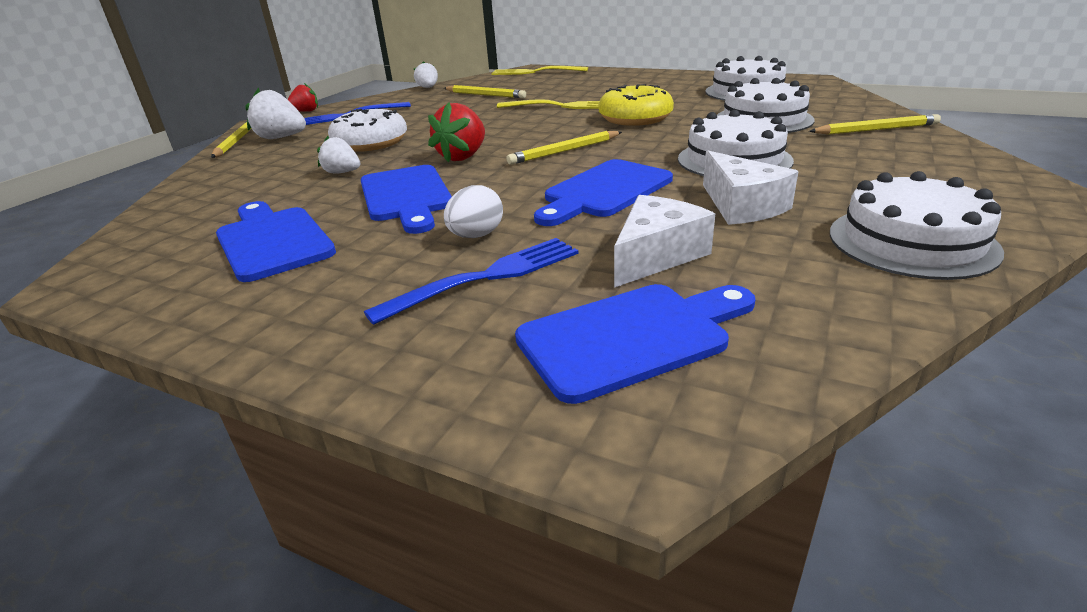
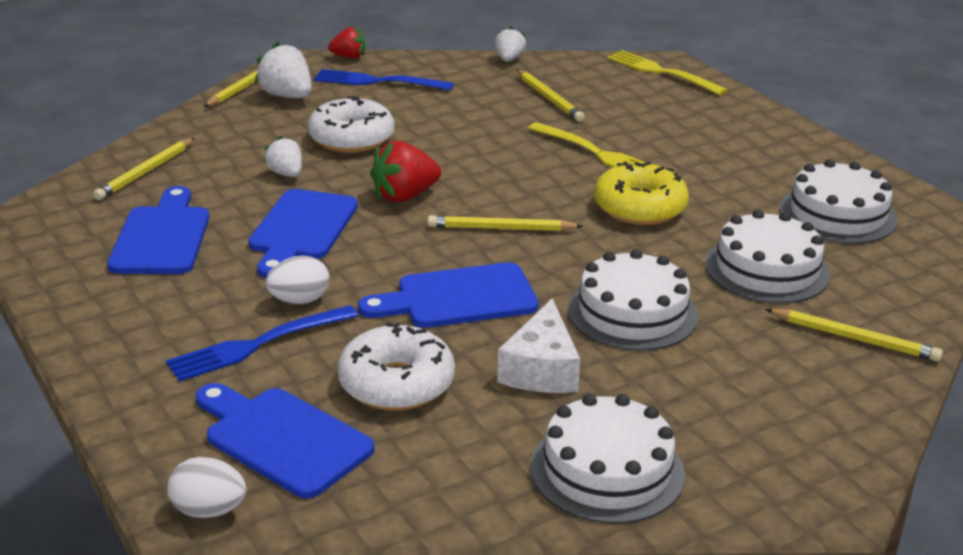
camera: 30 degrees right, 0 degrees up
(198, 208) = (145, 172): none -> yellow pencil
(485, 278) = (257, 344): blue fork -> blue fork turned 150 degrees clockwise
(631, 337) = (282, 439): blue cutting board -> blue cutting board turned 150 degrees counterclockwise
(656, 255) = (396, 383): white cheese -> white donut
(671, 442) = (209, 510): none -> white egg

